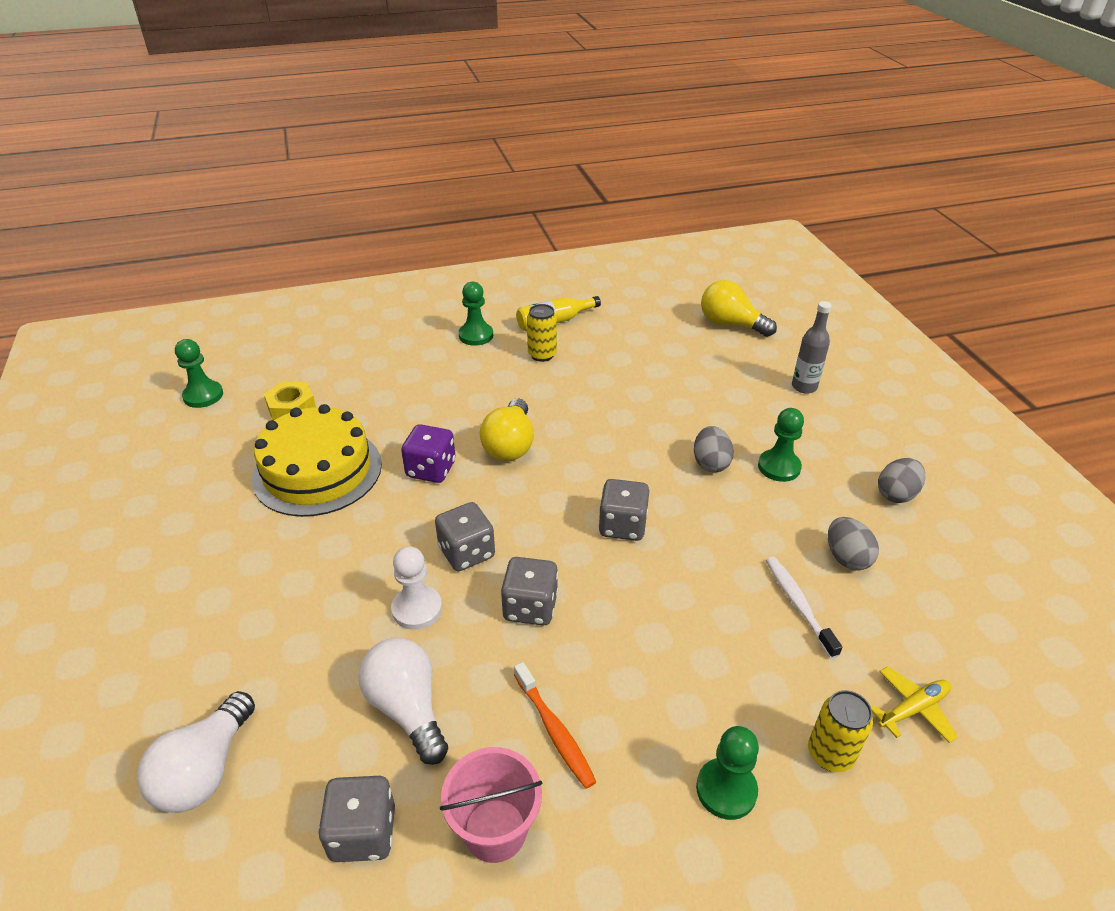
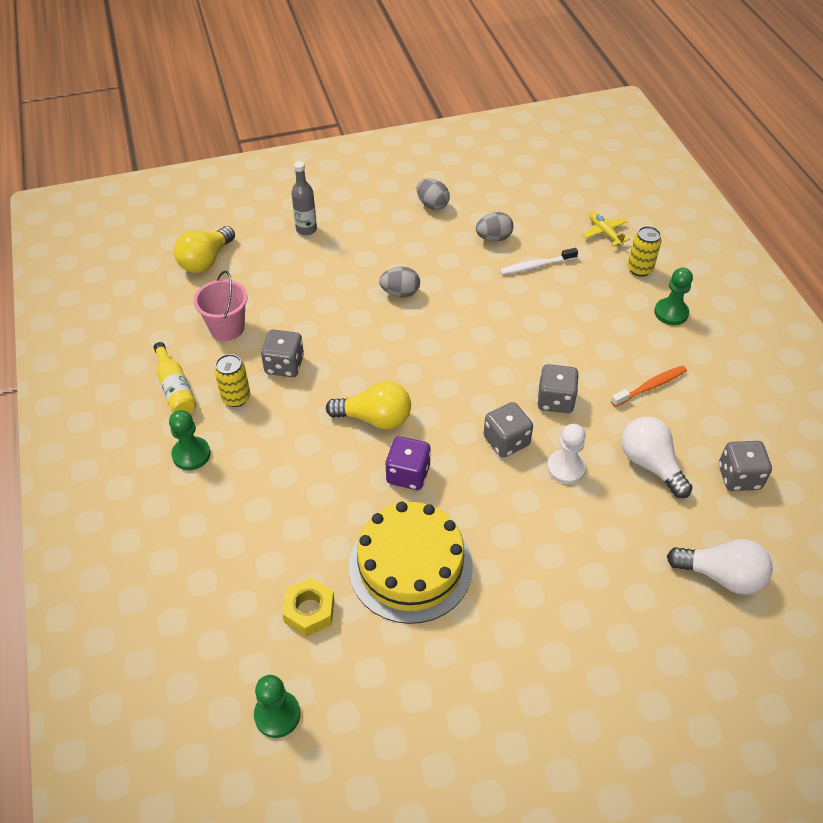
camera: 90 degrees left, 10 degrees up
(407, 708) = (650, 464): white light bulb -> white light bulb turned 90 degrees clockwise
(495, 830) = (720, 413): pink bucket -> pink bucket (227, 328)
(622, 526) = (471, 347): grey dice -> grey dice (284, 365)
(779, 467) = (404, 257): green pawn -> none

